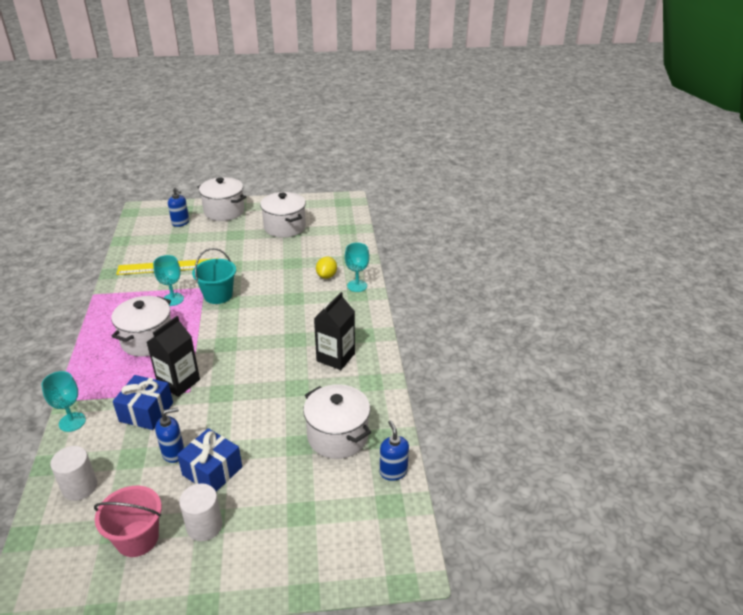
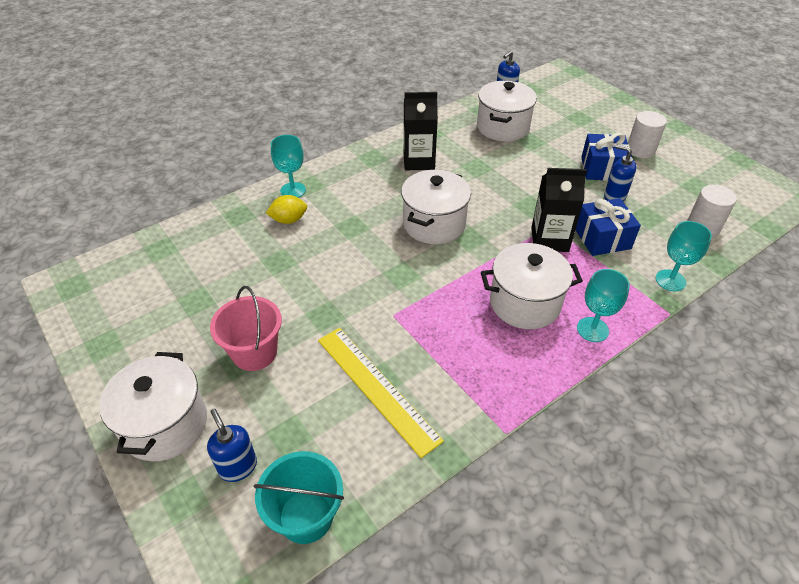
camera: 120 degrees left, 10 degrees up
(137, 538) = (687, 173): pink bucket -> pink bucket (254, 352)
(173, 299) = (440, 330): turquoise goblet -> turquoise goblet (592, 329)
(180, 223) = (238, 467): blue soap dispenser -> blue soap dispenser turned 45 degrees counterclockwise
(218, 295) = (397, 292): turquoise bucket -> turquoise bucket (306, 516)
(285, 227) = (186, 314): white pot -> white pot (434, 224)

